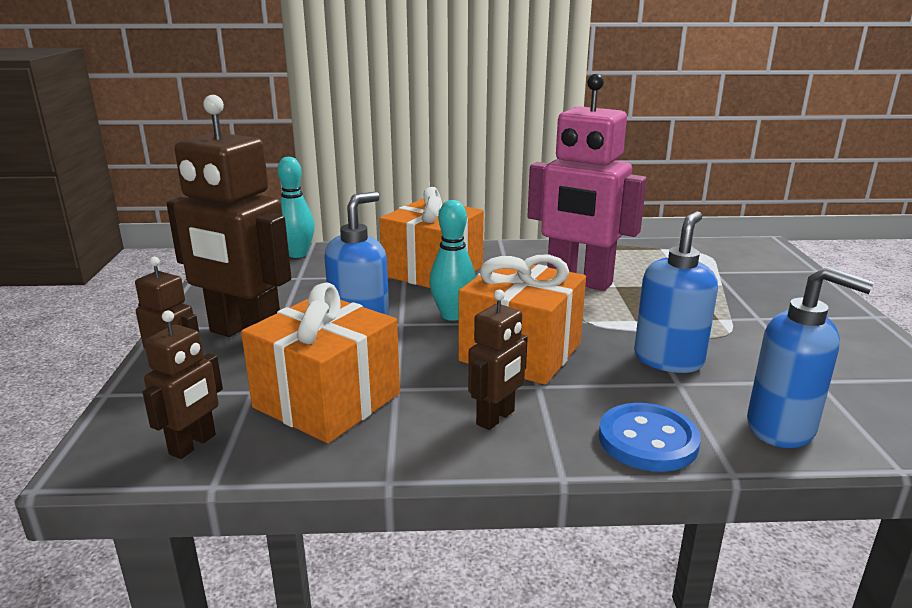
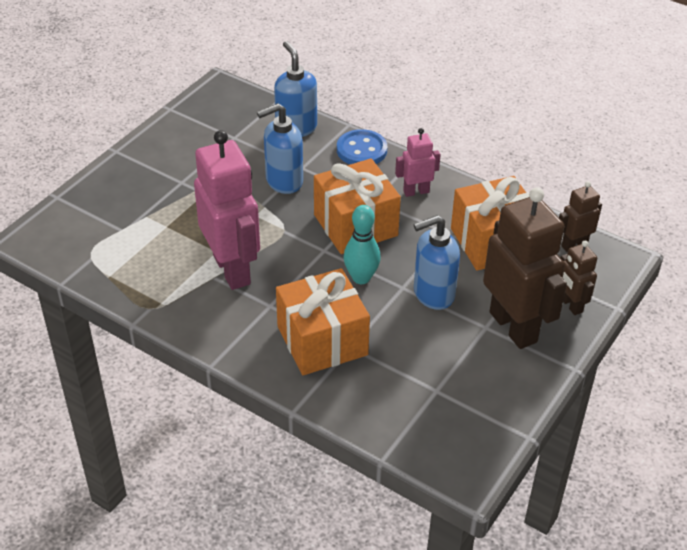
camera: 145 degrees left, 20 degrees up
(298, 254) = (413, 436): turquoise bowling pin -> none
(496, 418) = (416, 191): brown robot -> pink robot

